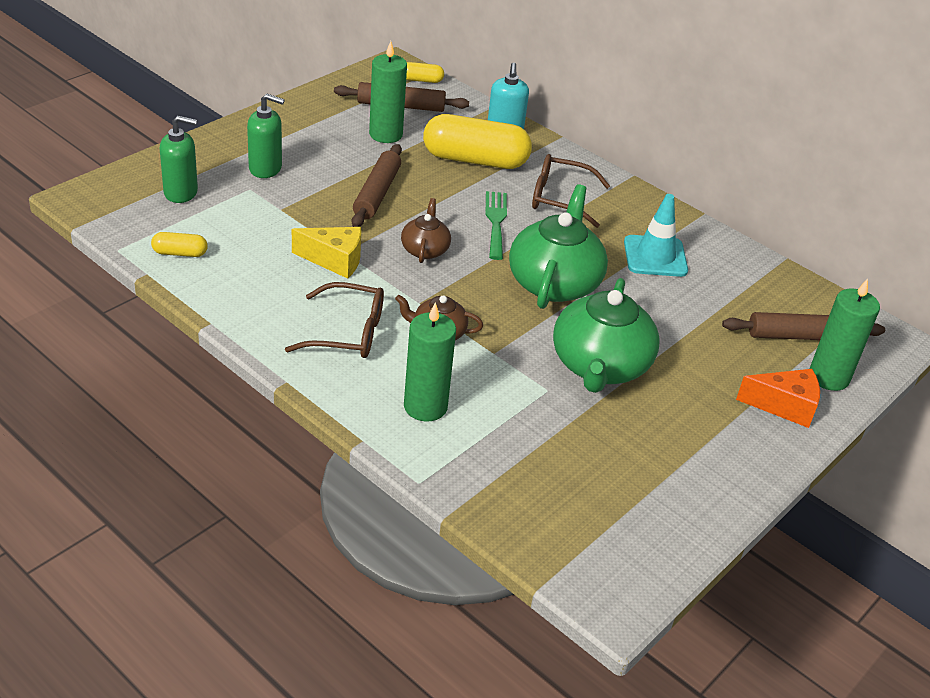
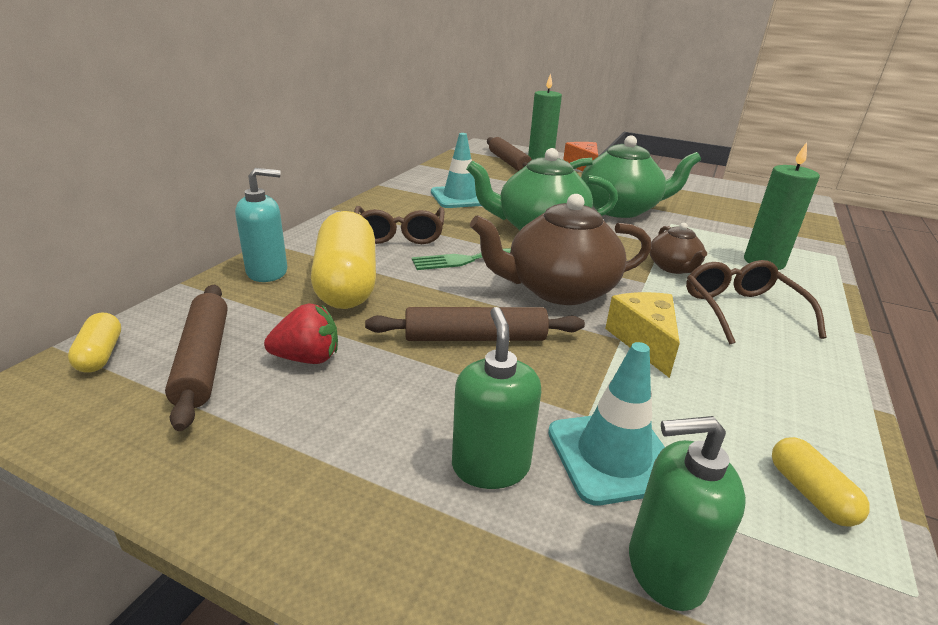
camera: 105 degrees left, 10 degrees down
(181, 192) = (665, 569): green soap dispenser -> green soap dispenser turned 75 degrees counterclockwise
(246, 205) = (613, 456): none -> turquoise traffic cone
(385, 134) = (307, 358): green candle -> red strawberry
(425, 250) = (558, 290): brown teapot -> brown teapot, size x1.91

